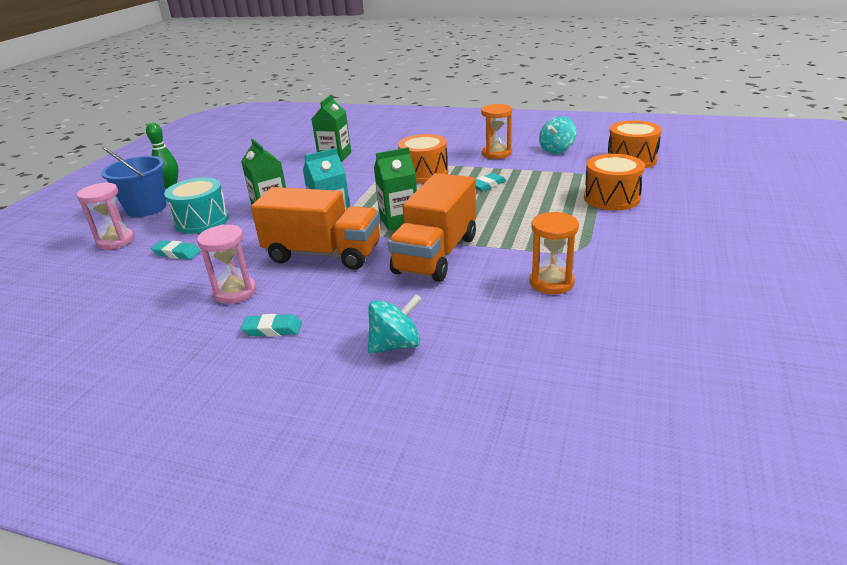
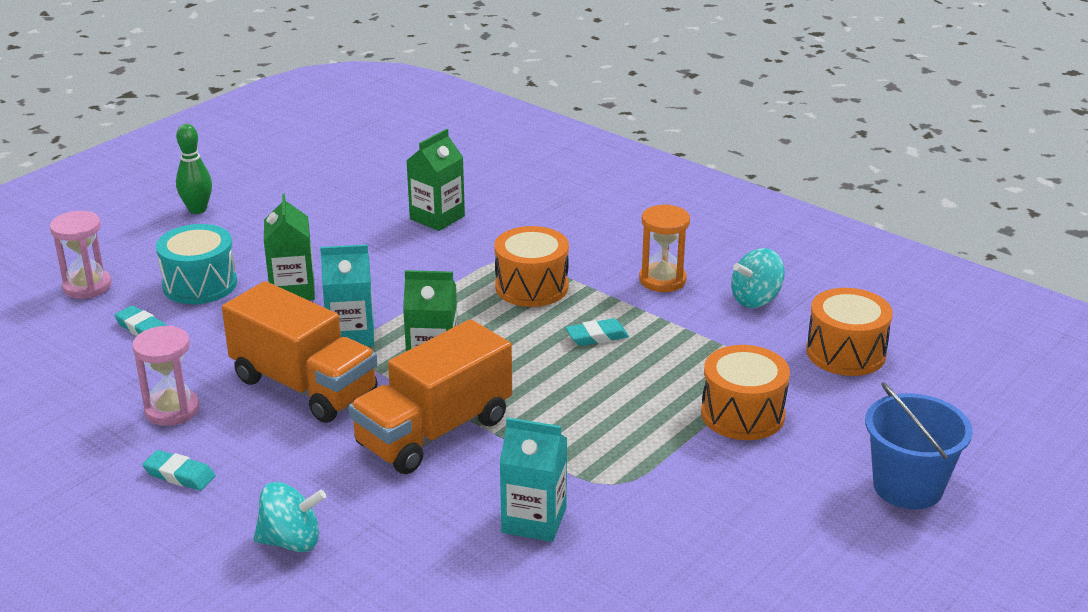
camera: 20 degrees right, 0 degrees up
(146, 208) = (148, 241): blue bucket -> blue bucket (908, 487)
(551, 282) = (534, 520): orange hourglass -> turquoise carton

